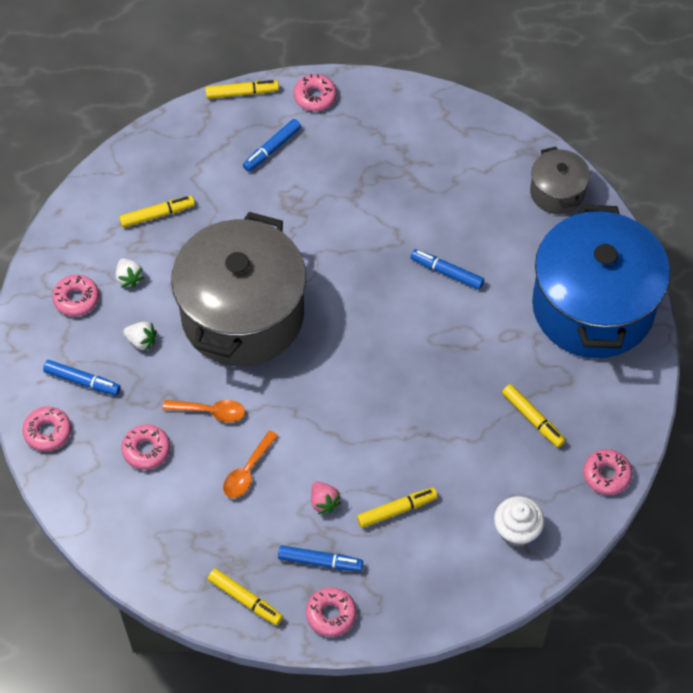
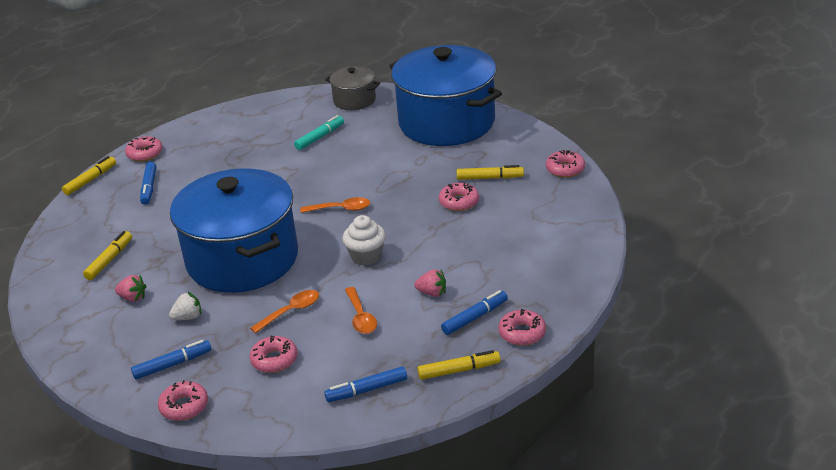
camera: 45 degrees left, 25 degrees down
(76, 299) = (106, 333): pink donut -> pink donut (459, 202)
(129, 278) = (133, 298): white strawberry -> pink strawberry
(242, 315) = (242, 259): grey pot -> blue pot
(376, 331) = (341, 209): none -> orange spoon
(397, 510) = (480, 263): yellow marker -> none
(446, 272) = (343, 162): blue marker -> blue marker (367, 390)
(468, 217) = (320, 137): none -> turquoise marker
(516, 531) = (560, 221): white cupcake -> white cupcake (366, 256)

